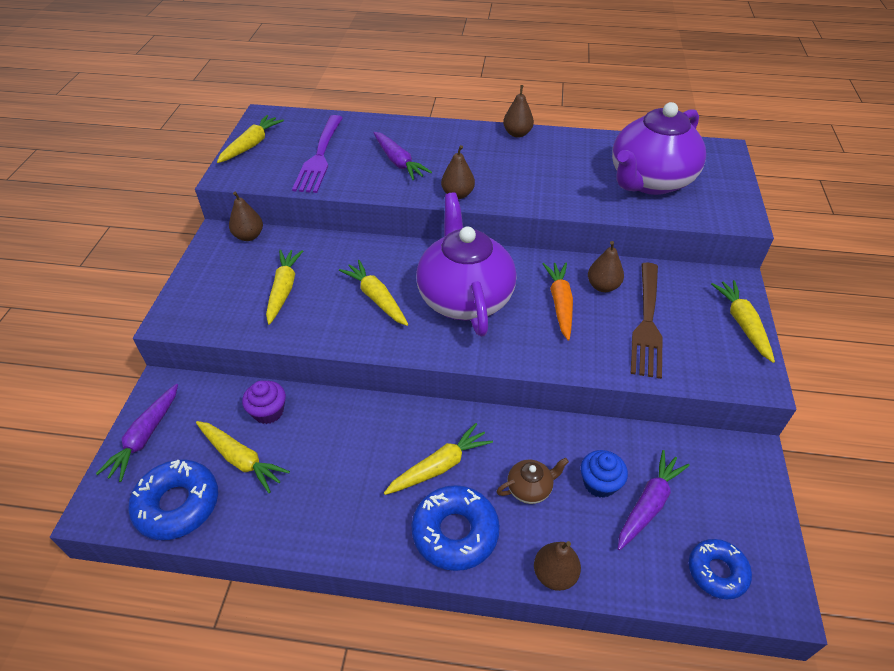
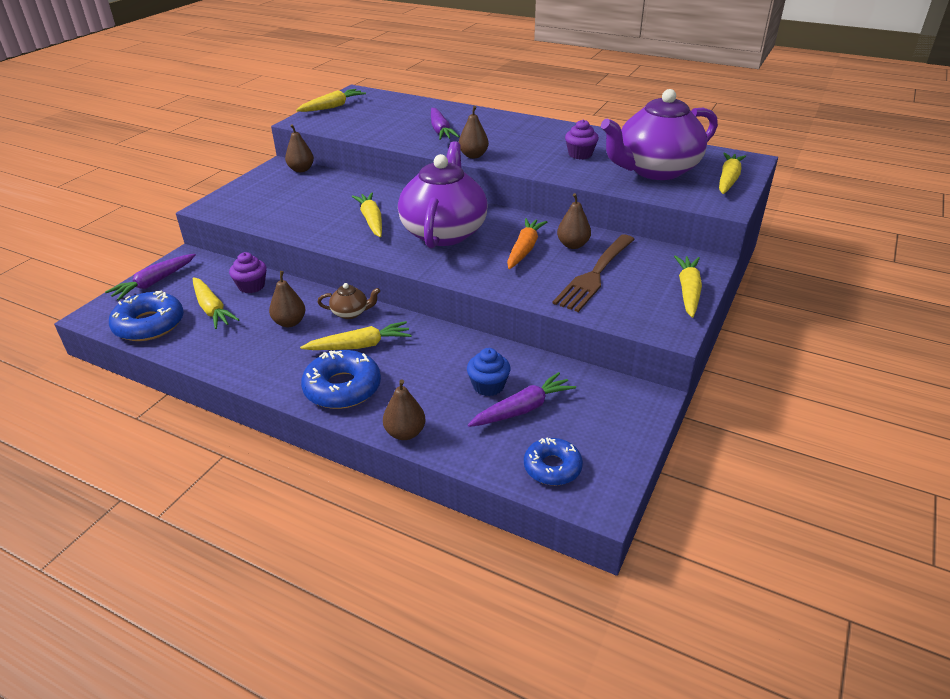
camera: 20 degrees right, 10 degrees down
(283, 290) = (303, 204): yellow carrot -> yellow carrot (728, 180)
(319, 157) = (379, 120): purple fork -> none
(517, 133) = (558, 126): brown pear -> brown pear (290, 322)
(530, 488) = (425, 375): brown teapot -> brown teapot (350, 313)
(564, 172) = (580, 154): none -> purple cupcake

